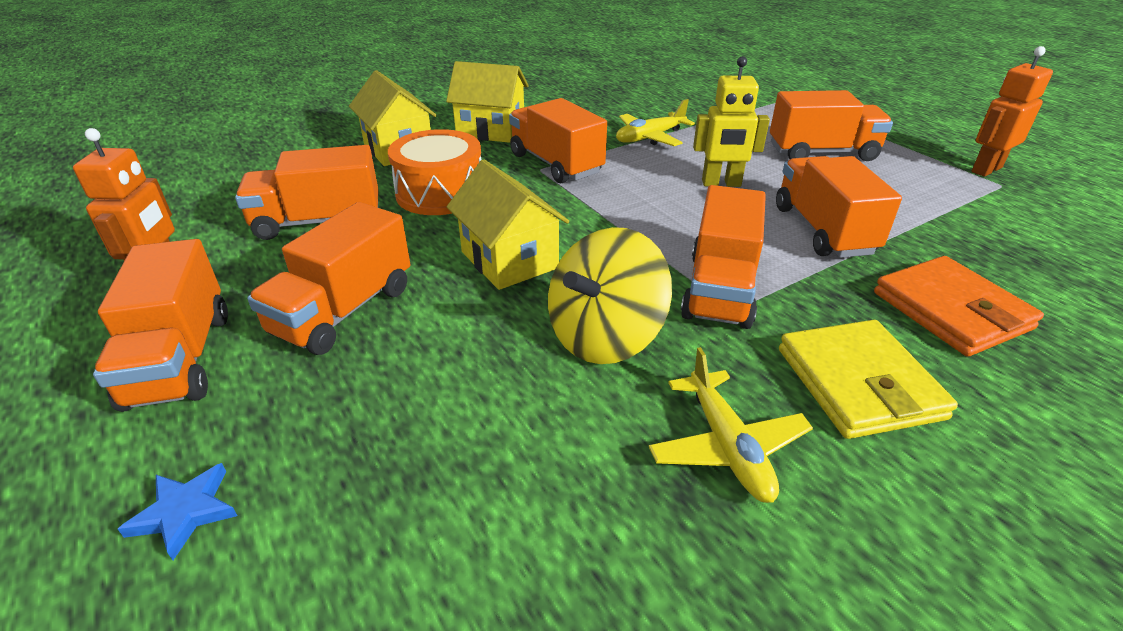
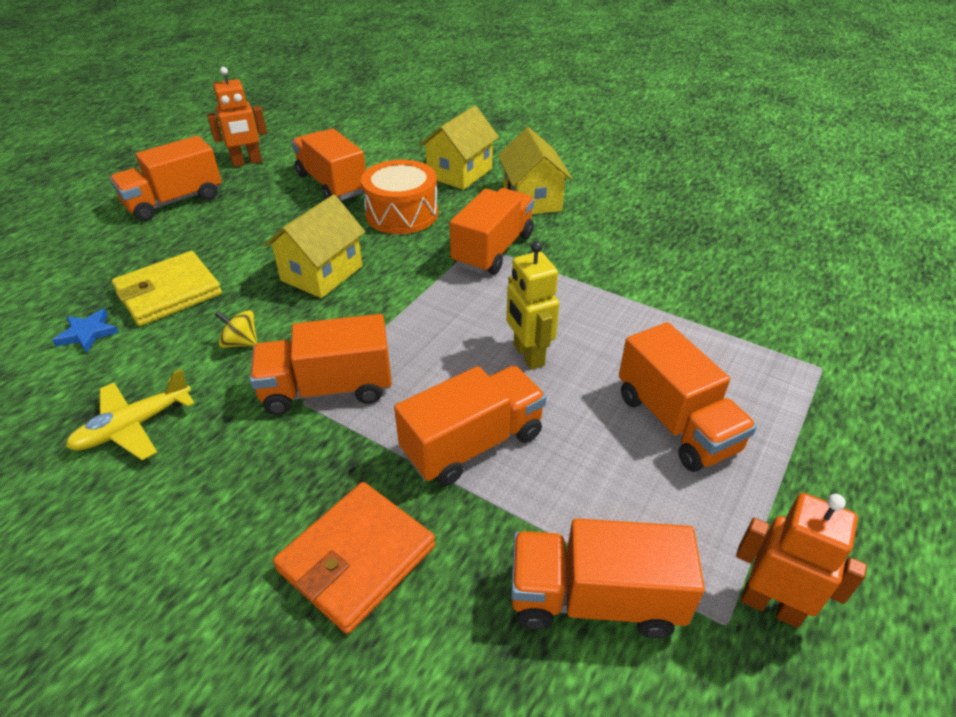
camera: 65 degrees right, 5 degrees up
(185, 512) = (66, 251): blue star -> blue star (87, 333)
(343, 311) = (234, 231): orange truck -> orange truck (594, 598)
(604, 336) = (241, 342): yellow spinning top -> yellow spinning top, size x0.47
(650, 137) = (598, 287): yellow plane -> none
(858, 383) = (219, 492): yellow wallet -> yellow wallet (169, 292)

